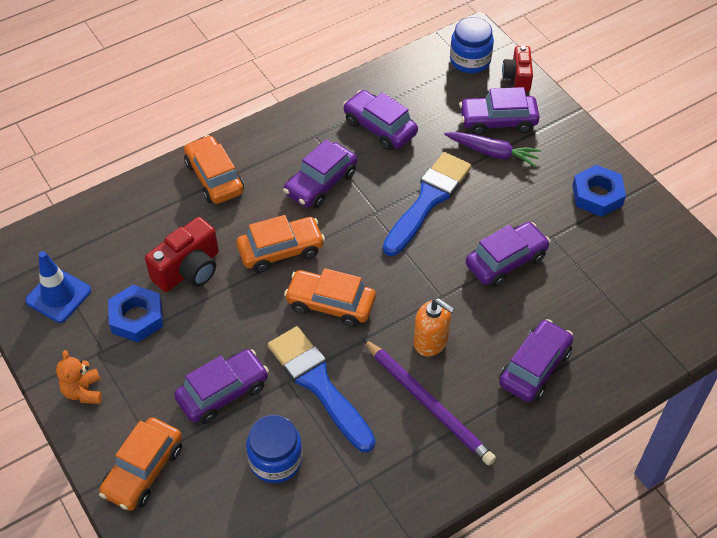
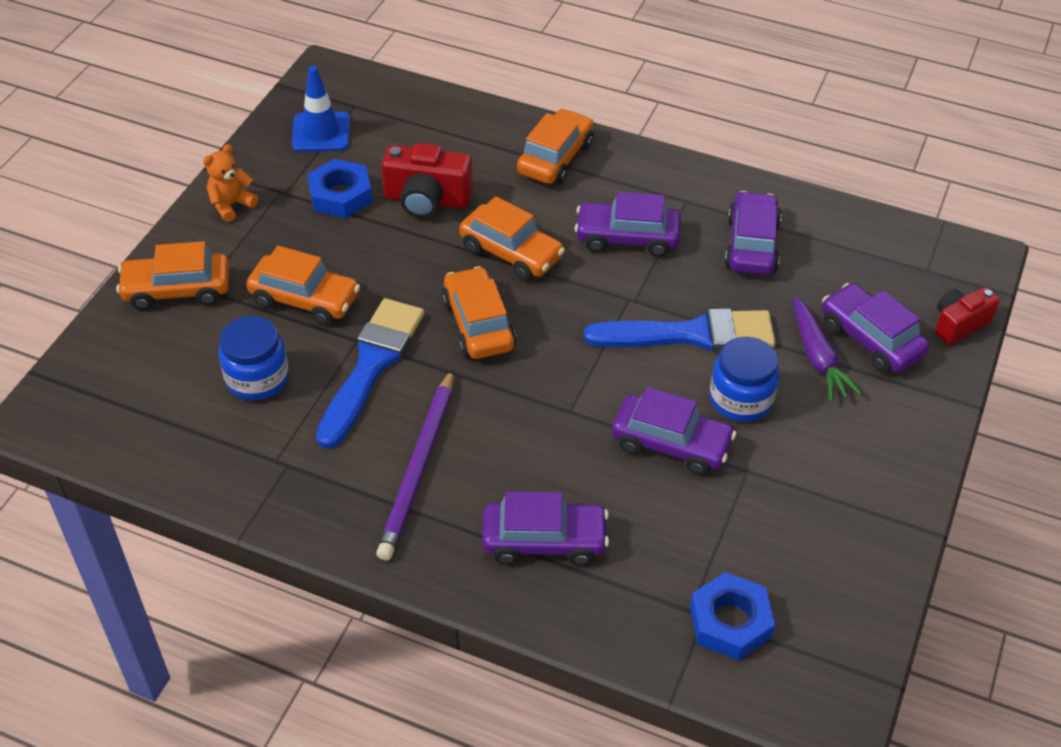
camera: 55 degrees right, 5 degrees down
(223, 392) = (305, 299): purple car -> orange car
(431, 341) = (501, 430): orange soap dispenser -> none
(470, 60) = (936, 270): blue jar -> blue jar (741, 399)
(597, 195) = (855, 486): blue nut -> blue nut (730, 622)

